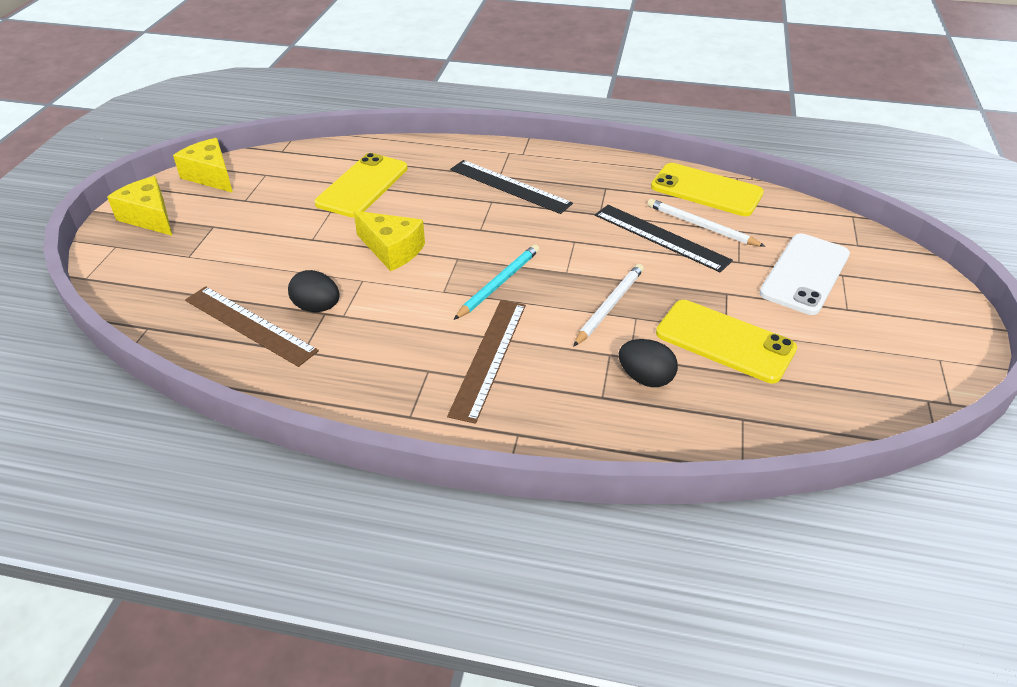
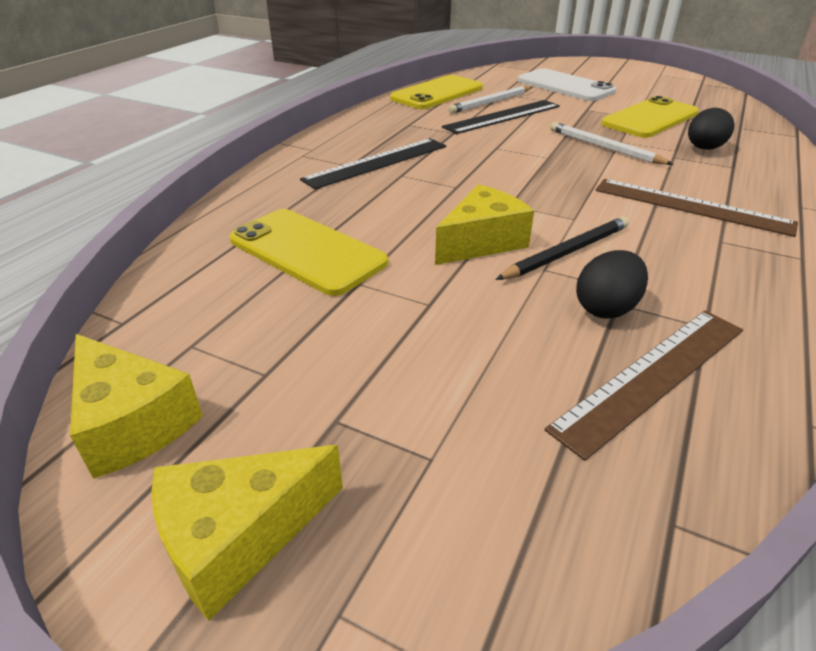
camera: 75 degrees left, 5 degrees down
(211, 176) = (132, 422): yellow cheese -> yellow cheese turned 105 degrees counterclockwise
(387, 289) = (566, 252): none -> black pencil
(499, 283) = (563, 188): turquoise pencil -> none

